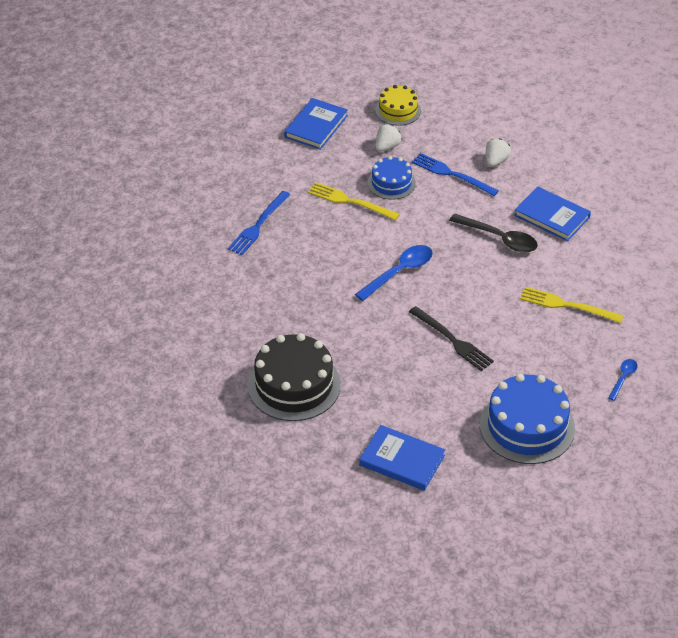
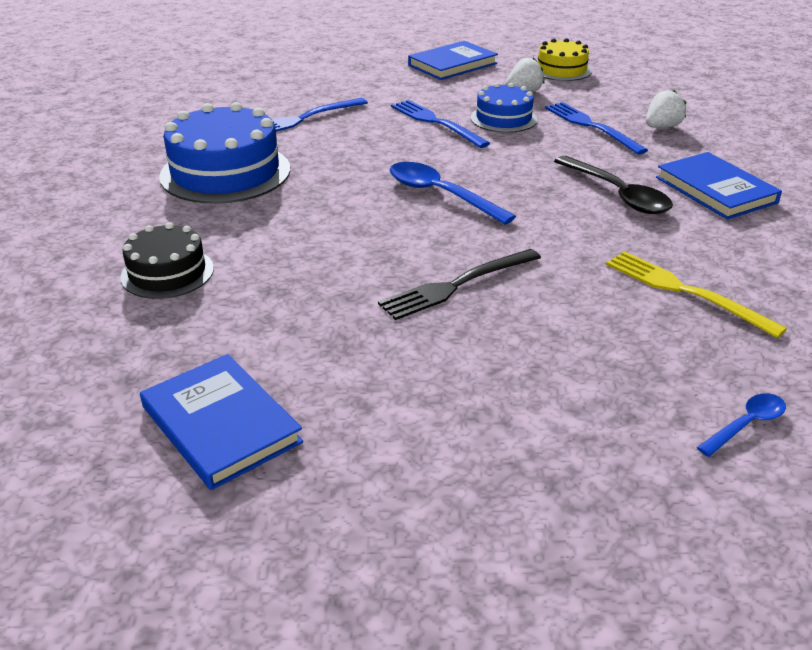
camera: 25 degrees right, 10 degrees down
(294, 385) = (167, 272): black cake -> black cake, size x0.58
(350, 201) = (436, 122): yellow fork -> blue fork
(399, 272) = (440, 195): blue spoon -> blue spoon turned 120 degrees counterclockwise
(453, 340) = (457, 285): black fork -> black fork turned 75 degrees clockwise
(527, 426) = (498, 445): blue cake -> blue cake (225, 172)

